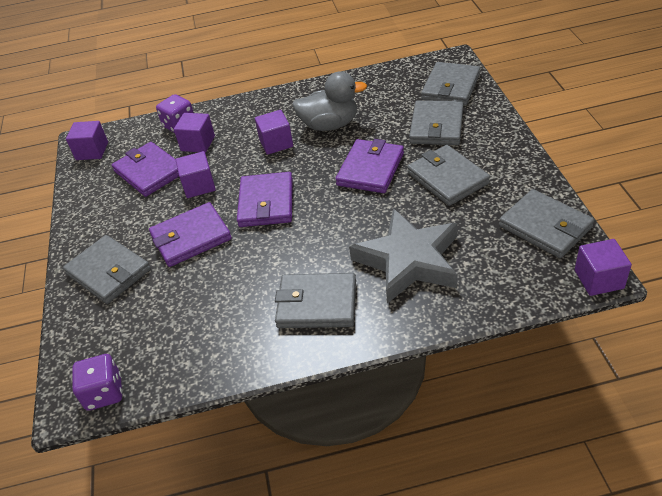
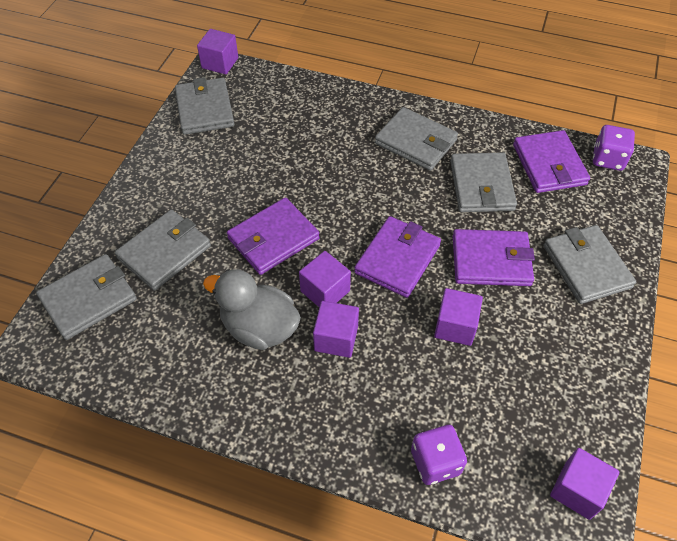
camera: 155 degrees left, 10 degrees up
(149, 172) = (506, 388): purple wallet -> purple wallet (549, 164)
(198, 143) = (426, 403): purple cube -> purple cube (325, 291)
(408, 260) = (323, 137): grey star -> none
(447, 178) = (221, 188): grey wallet -> grey wallet (481, 185)

